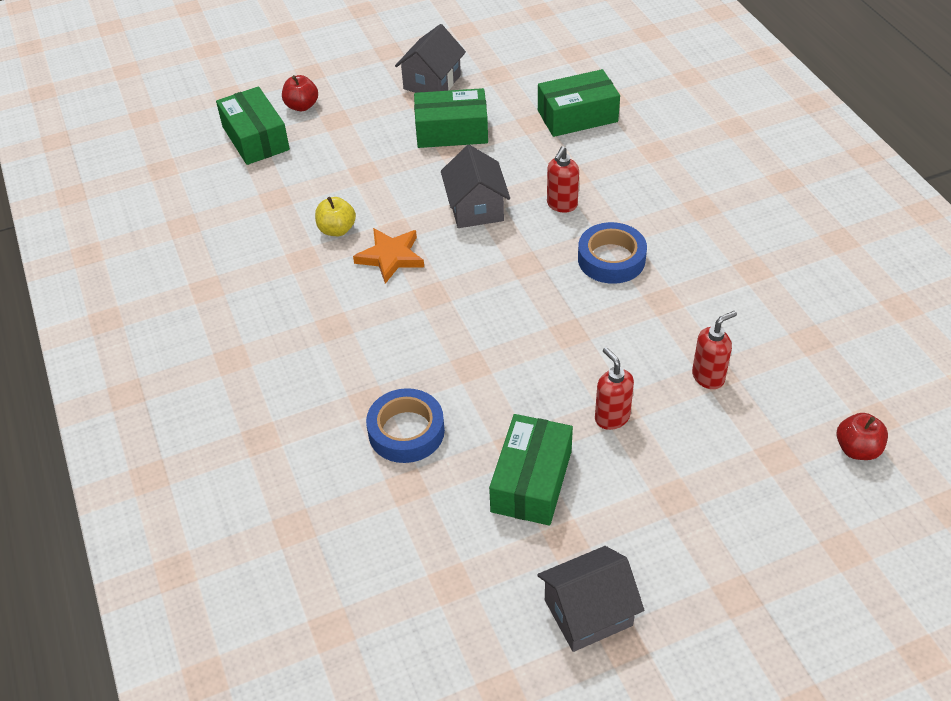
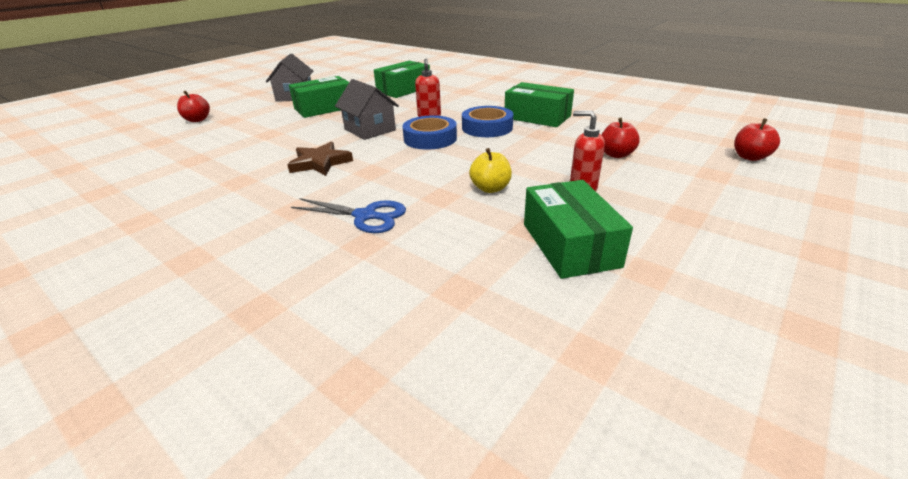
camera: 30 degrees left, 15 degrees down
(255, 138) = (162, 138): green box -> green box (537, 117)
(337, 229) = (262, 161): yellow apple -> yellow apple (490, 188)
(388, 365) = (365, 216): none -> blue scissors
(390, 257) = (320, 163): orange star -> brown star
(406, 431) = (421, 251): blue tape -> blue tape (430, 139)
(588, 612) = (746, 319): grey house -> none
(708, 377) = (616, 154): red soap dispenser -> red apple

